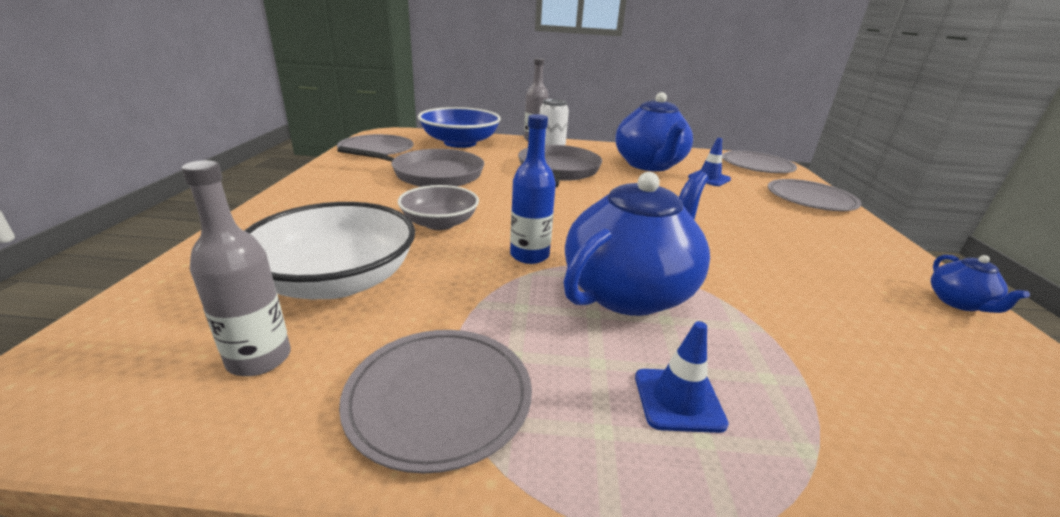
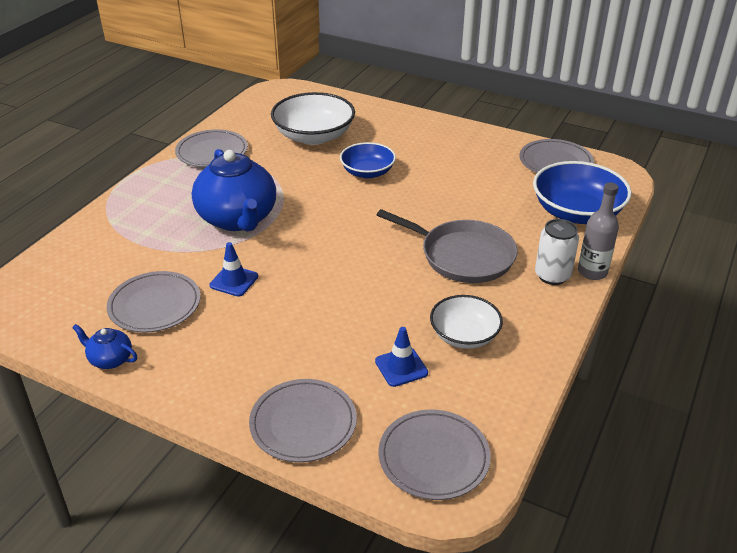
camera: 115 degrees right, 10 degrees up
(259, 359) = (265, 120): grey bottle -> none
(433, 174) = (471, 182): grey pan -> none
(439, 223) = (367, 172): grey bowl -> blue bowl
(529, 255) = (302, 196): blue bottle -> none
(649, 165) = (464, 335): blue teapot -> white bowl
(678, 400) = (160, 202): blue traffic cone -> blue traffic cone (234, 281)
(856, 303) = (155, 305): none -> grey plate

